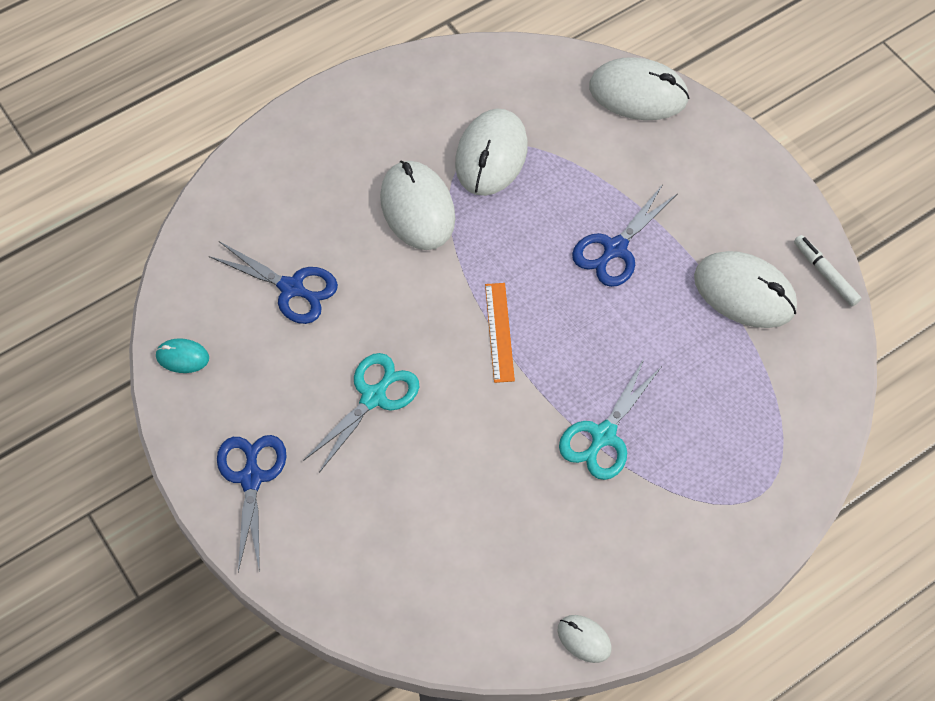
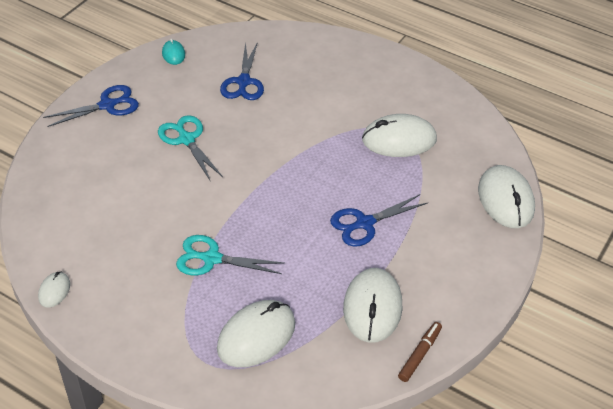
camera: 65 degrees right, 15 degrees down
(374, 397) = (186, 139): turquoise scissors -> turquoise scissors turned 135 degrees counterclockwise
(417, 208) = (335, 118): white mouse -> white mouse (256, 336)
(499, 332) = (264, 183): orange ruler -> none
(615, 249) = (364, 223): blue scissors -> blue scissors turned 45 degrees counterclockwise
(825, 274) = (420, 354): white marker -> brown marker

